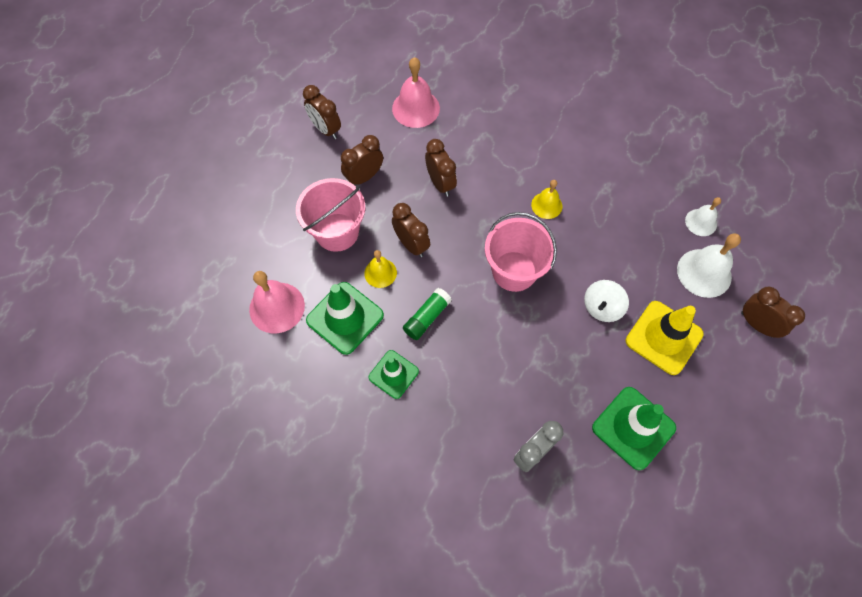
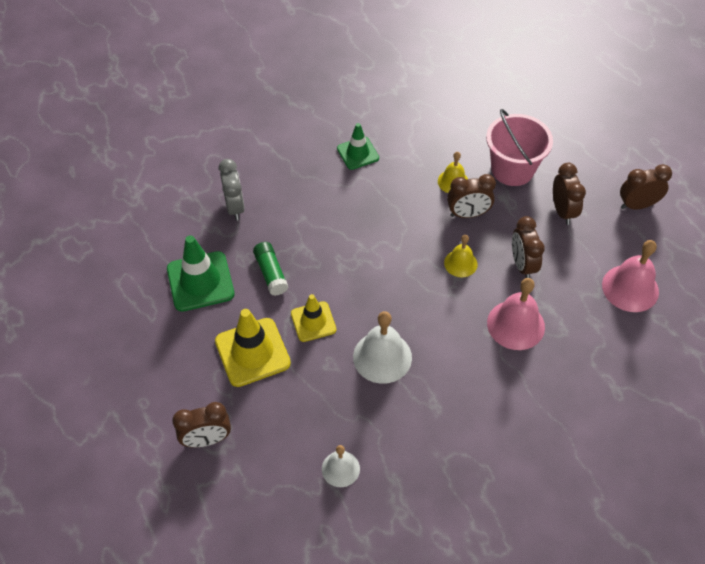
camera: 120 degrees right, 10 degrees down
(277, 307) = (463, 108): pink bell -> pink bell (516, 325)
(345, 318) = (426, 144): green traffic cone -> none
(427, 317) = (391, 194): green glue stick -> green glue stick (271, 273)
(440, 183) = (522, 265): brown clock -> brown clock turned 75 degrees clockwise
(514, 271) = (393, 275): pink bucket -> none
(546, 205) = (446, 339): yellow bell -> yellow bell (460, 263)
(602, 307) = (313, 321): white spinning top -> yellow traffic cone
(704, 273) = (286, 431): white bell -> white bell (382, 357)

